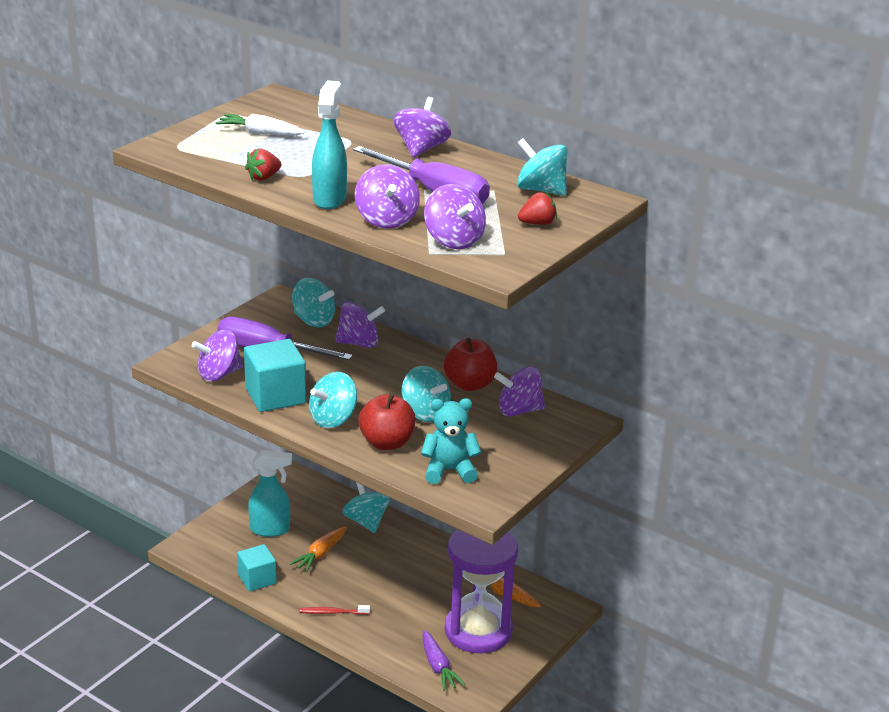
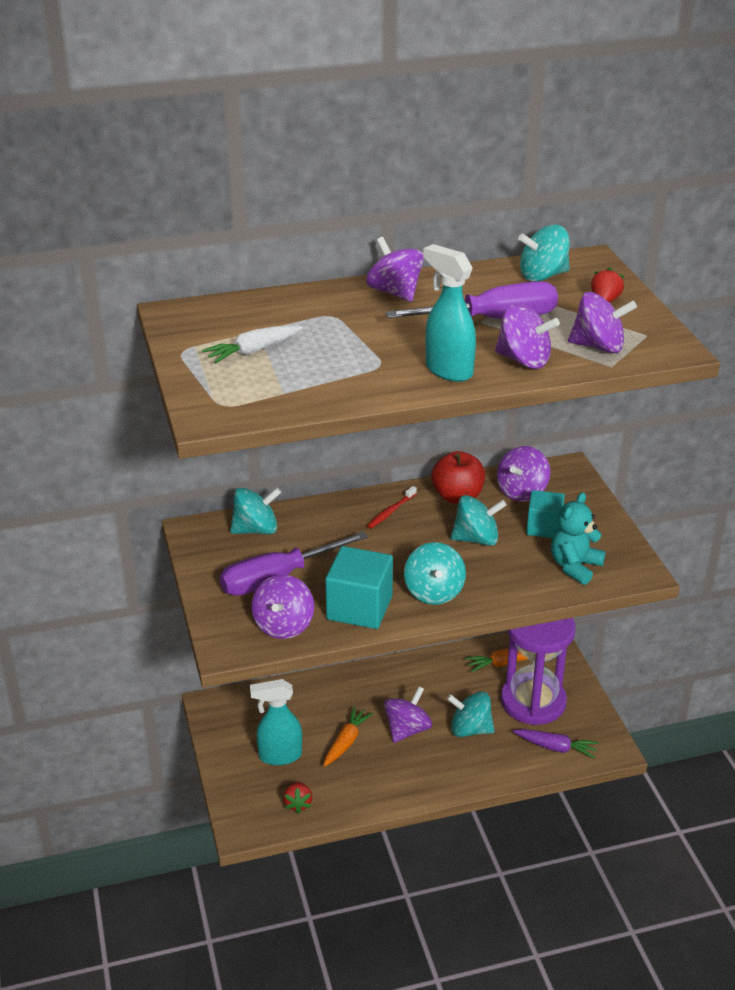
camera: 50 degrees left, 5 degrees up
(257, 579) = (340, 800): turquoise cube -> turquoise cube (544, 527)
(263, 177) = (359, 385): red strawberry -> red strawberry (298, 804)
(270, 530) = (279, 756): turquoise spray bottle -> turquoise spray bottle turned 135 degrees counterclockwise
(320, 554) = (346, 742): orange carrot -> orange carrot turned 135 degrees counterclockwise
(333, 612) = (432, 774): red toothbrush -> red toothbrush (391, 511)
(359, 343) = (325, 522): purple spinning top -> purple spinning top (407, 729)
(366, 521) = (331, 691): turquoise spinning top -> turquoise spinning top (470, 729)
(387, 443) = (501, 580): red apple -> none

